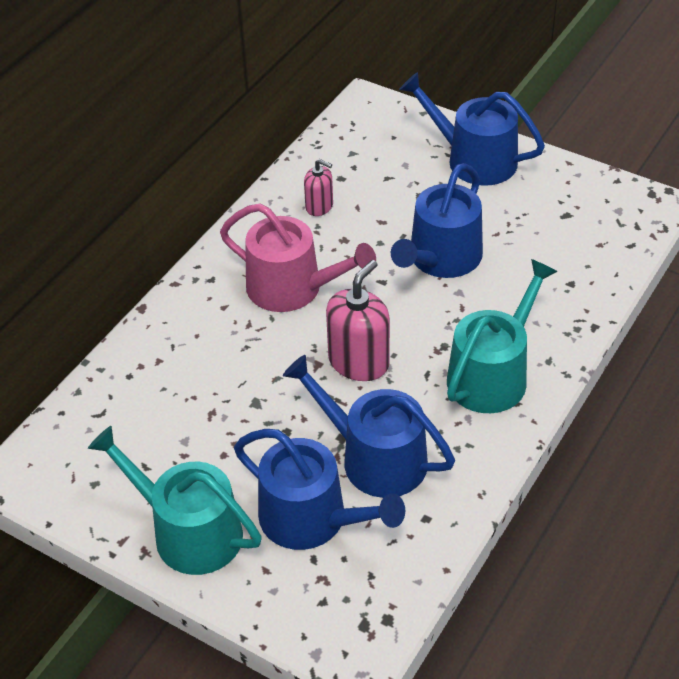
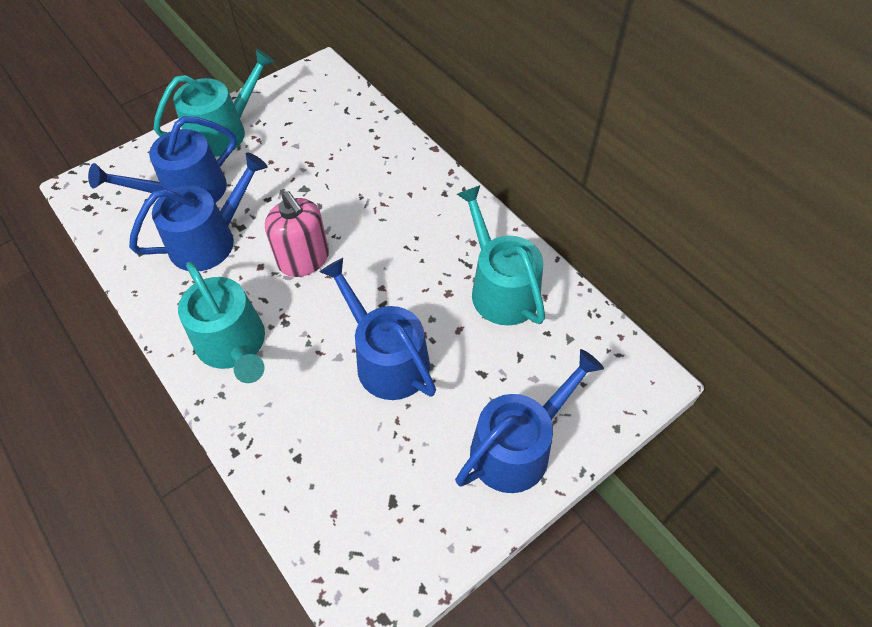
camera: 110 degrees right, 10 degrees up
(293, 288) = (407, 241): pink watering can -> none
(319, 206) = (500, 288): pink soap dispenser -> turquoise watering can

